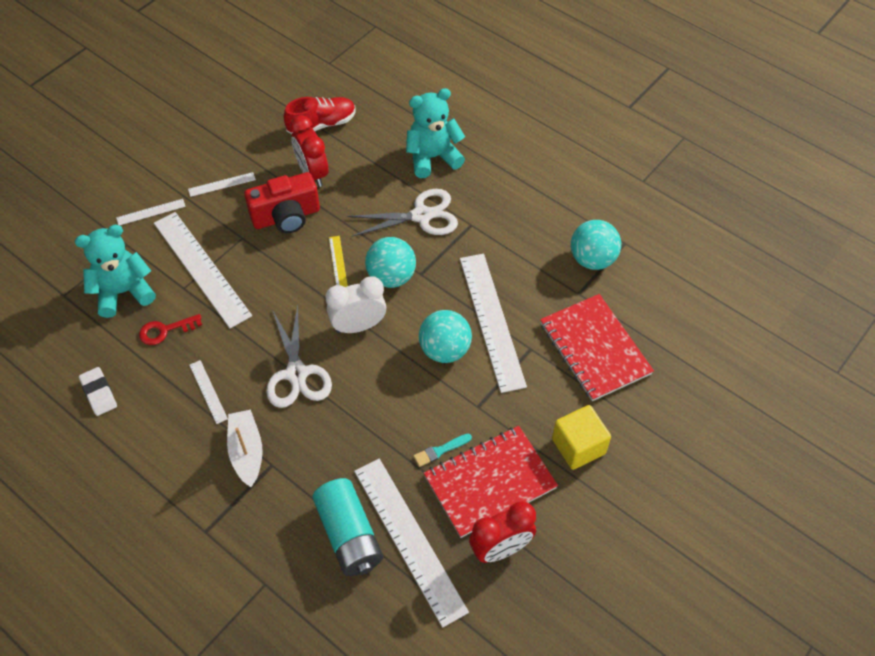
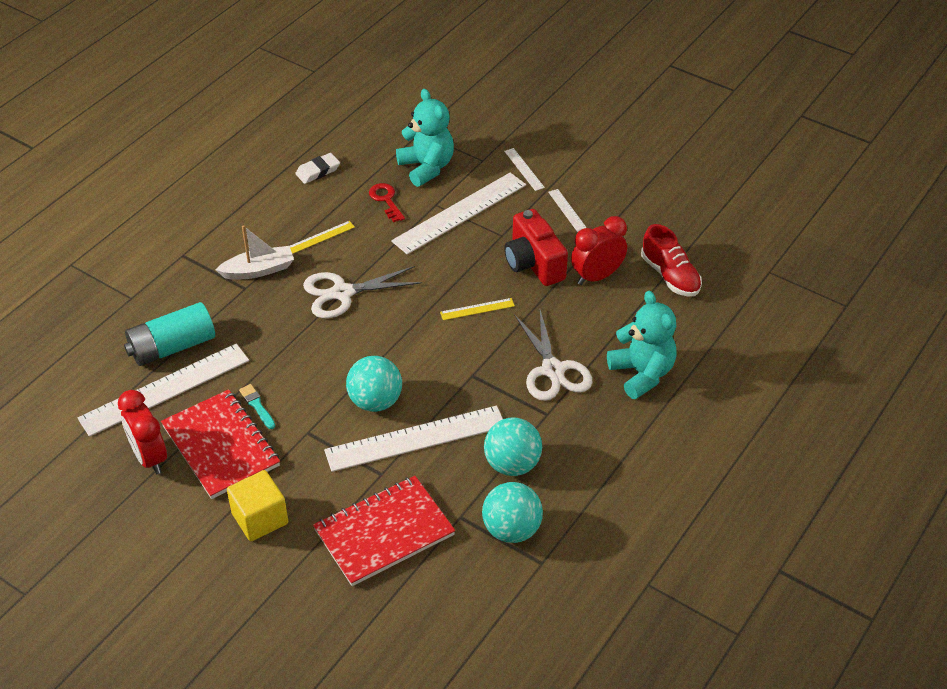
camera: 85 degrees right, 10 degrees down
(208, 391) = (321, 237): white ruler -> yellow ruler
(358, 326) = (400, 332): white clock -> none
(391, 277) = (465, 352): turquoise ball -> turquoise ball (512, 464)

